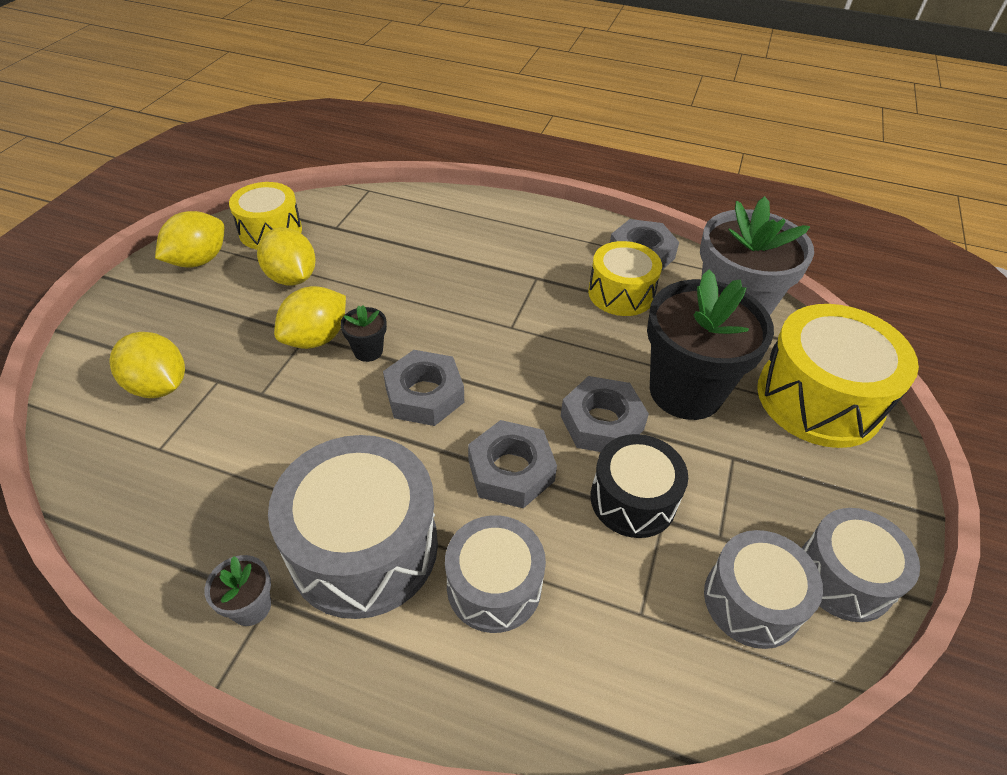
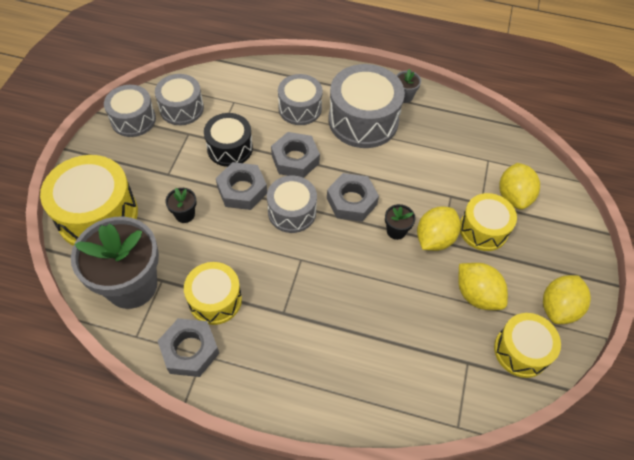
camera: 175 degrees right, 10 degrees up
(159, 386) = (513, 196): yellow lemon -> yellow lemon turned 60 degrees clockwise
(238, 345) = (483, 229): none -> yellow drum
(521, 385) = (292, 212): none -> grey drum
(685, 391) = (185, 214): black flower pot -> black flower pot, size x0.41

